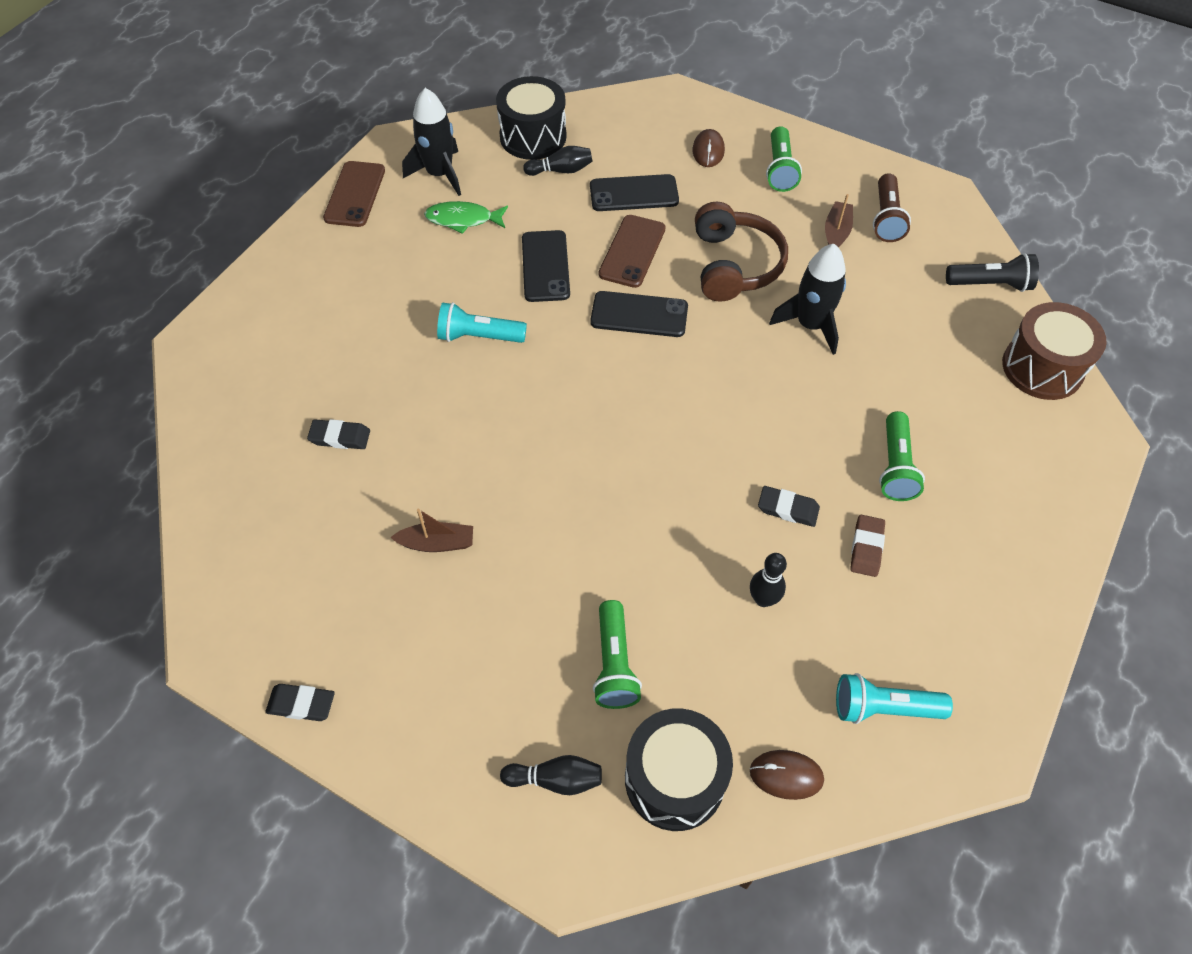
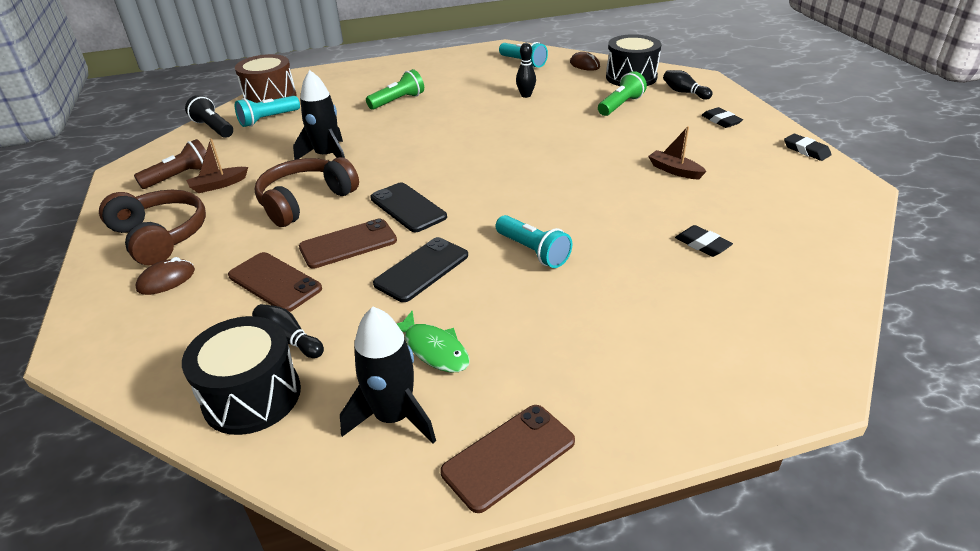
camera: 135 degrees left, 20 degrees down
(634, 193) = (274, 282): black phone -> brown phone
(780, 169) = (160, 236): green flashlight -> brown headphones
(788, 509) = (469, 110): black eraser -> black eraser (721, 121)
(866, 548) = (457, 89): brown eraser -> none
(967, 333) = (268, 119): none -> turquoise flashlight

